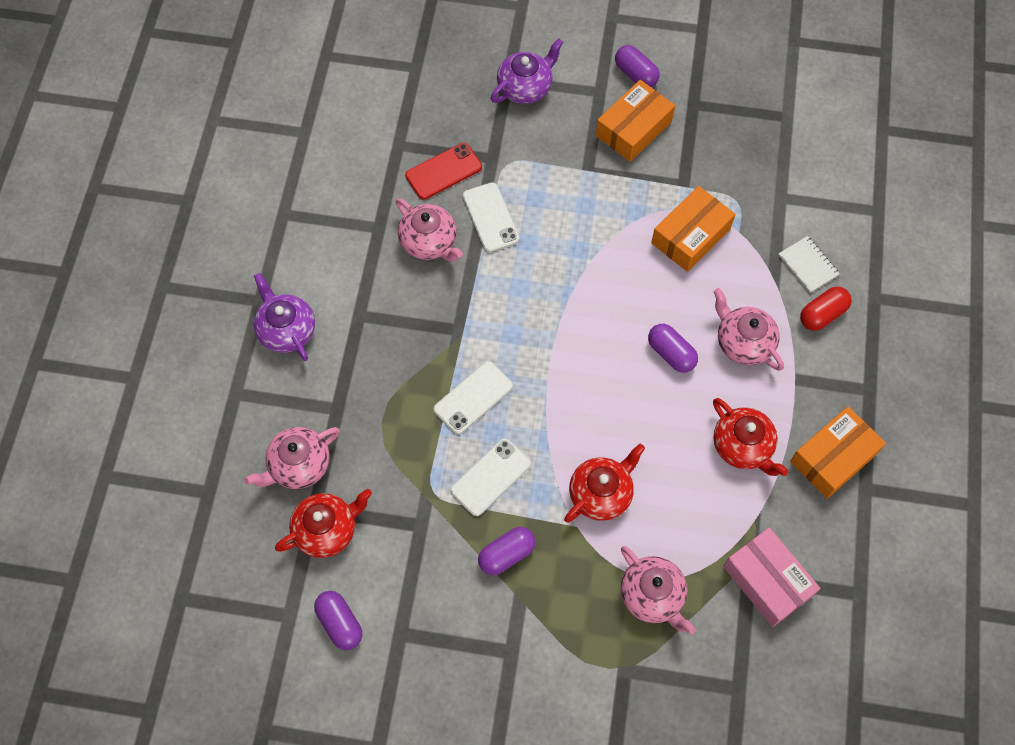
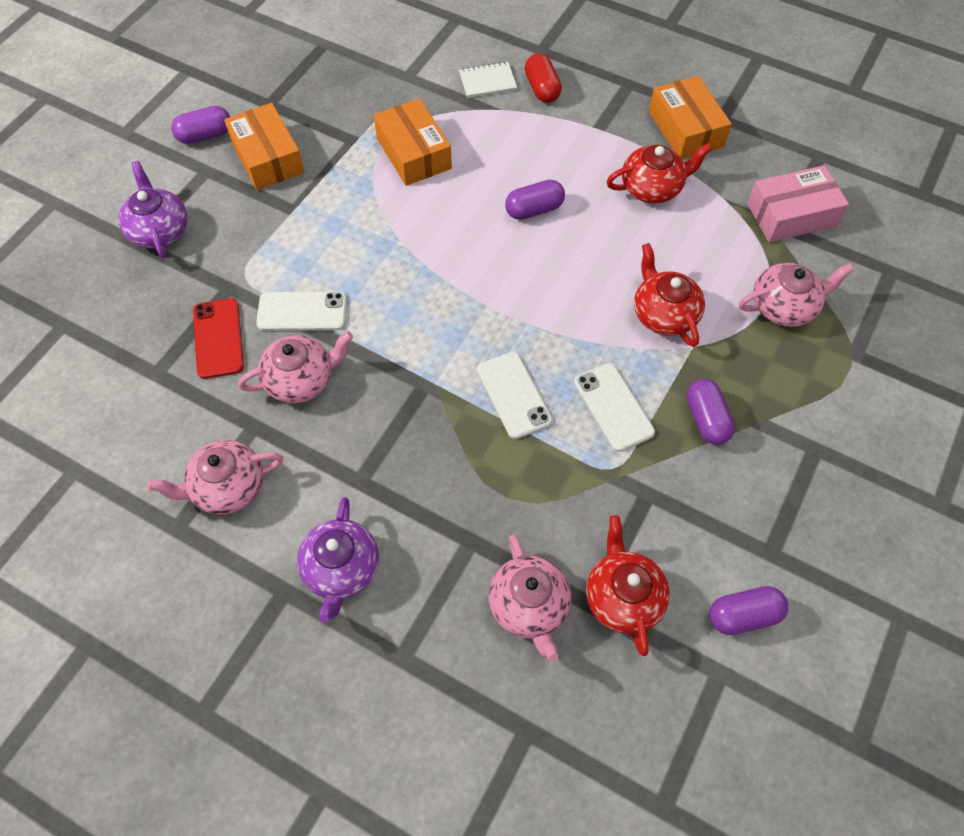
camera: 70 degrees left, 5 degrees down
(286, 330) = (341, 569): purple teapot -> purple teapot turned 75 degrees counterclockwise
(743, 342) = (545, 152): pink teapot -> pink teapot (227, 487)

